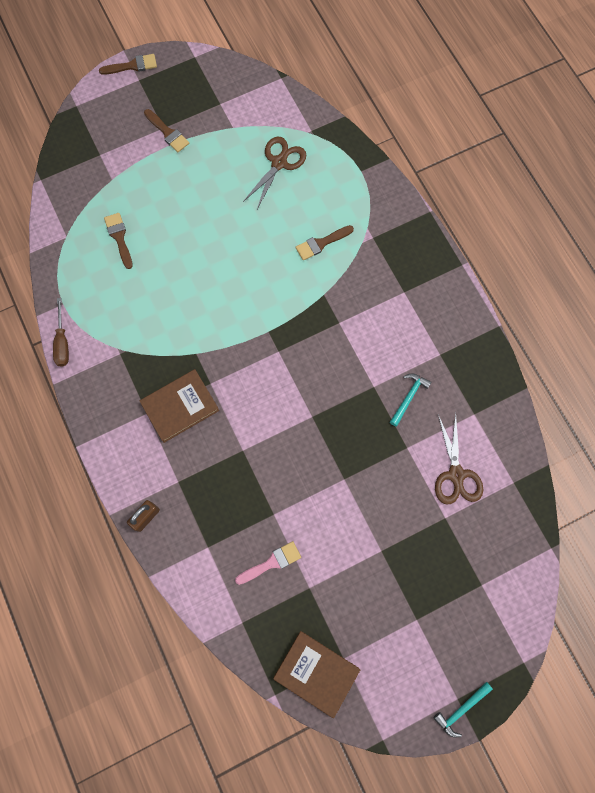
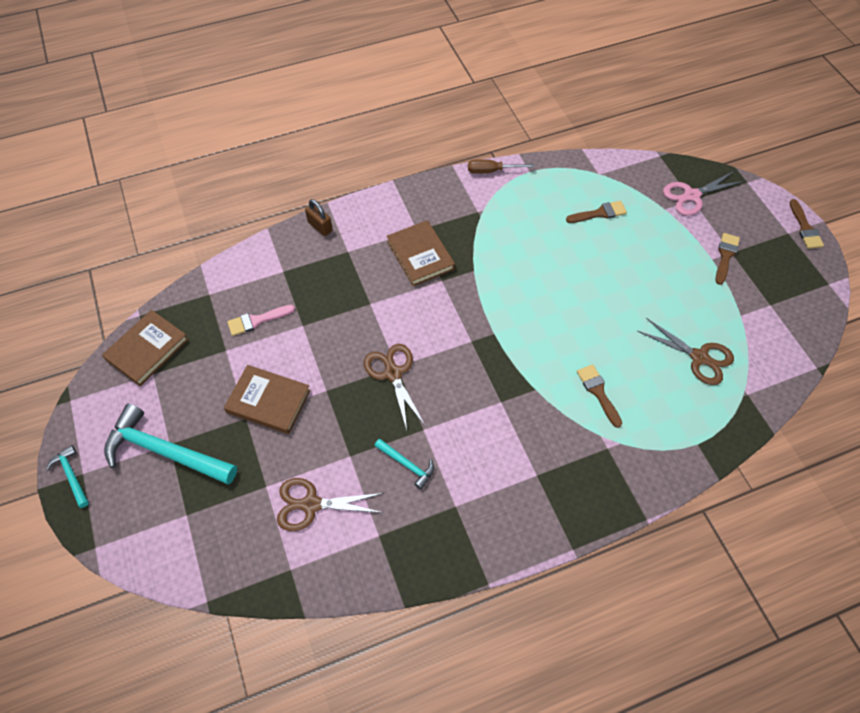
camera: 95 degrees right, 15 degrees down
(95, 155) = (691, 196): none -> pink scissors
(167, 133) = (725, 256): brown brush -> brown brush turned 150 degrees clockwise
(271, 562) = (257, 320): pink brush -> pink brush turned 90 degrees clockwise
(320, 419) = (393, 373): none -> brown scissors
(361, 532) = (268, 401): none -> brown book
(424, 622) = (165, 451): none -> turquoise hammer

